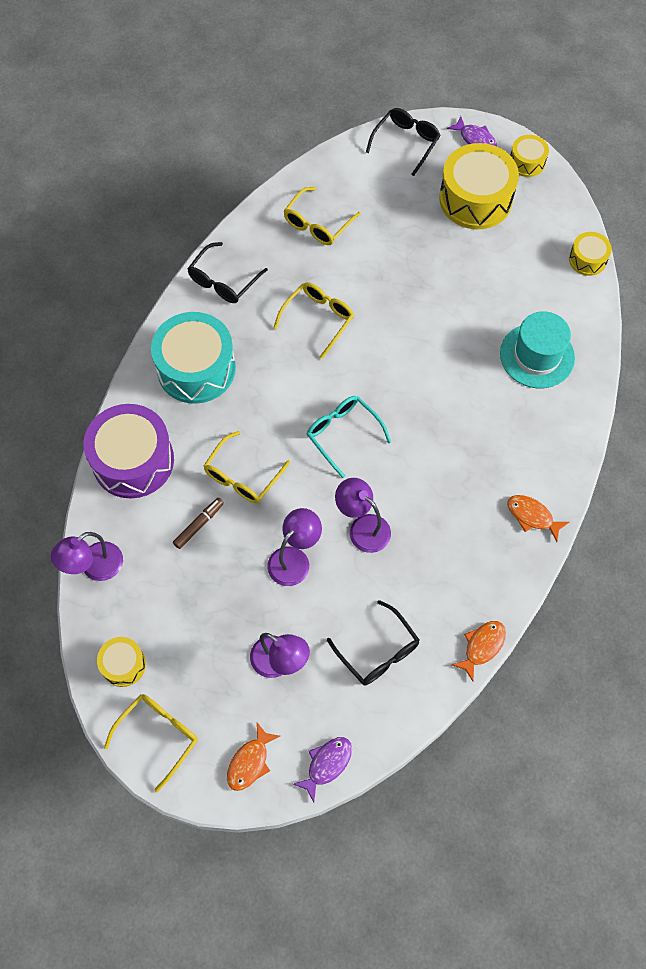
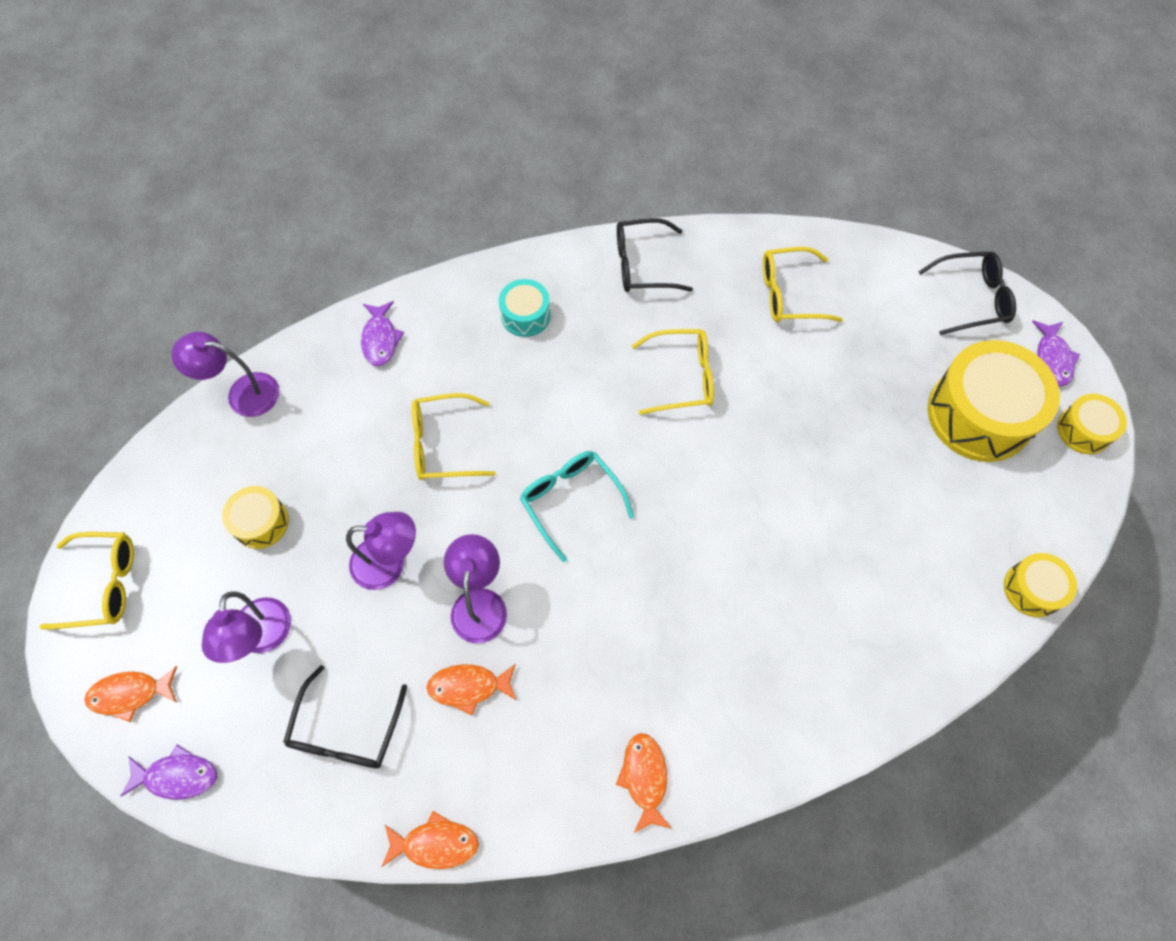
camera: 50 degrees right, 0 degrees up
(123, 665) = (158, 495): yellow drum -> yellow drum (261, 522)
(133, 460) = (380, 339): purple drum -> purple fish
(196, 368) = (525, 315): turquoise drum -> turquoise drum, size x0.50
(199, 525) = (358, 447): brown marker -> none
(343, 435) = (571, 502): turquoise glasses -> turquoise glasses turned 45 degrees counterclockwise
(408, 568) = (468, 687): none -> orange fish
(537, 356) = (852, 627): turquoise hat -> none

